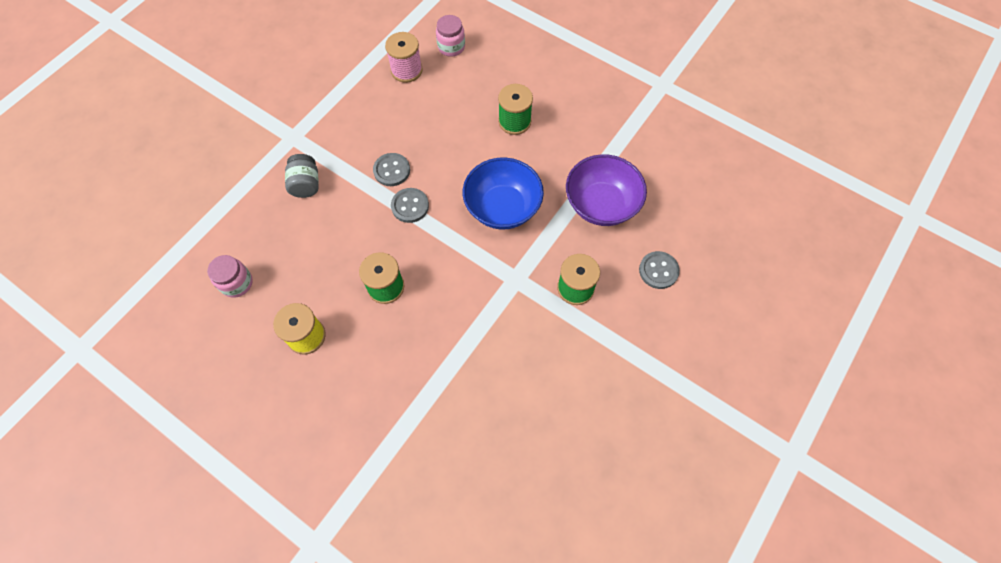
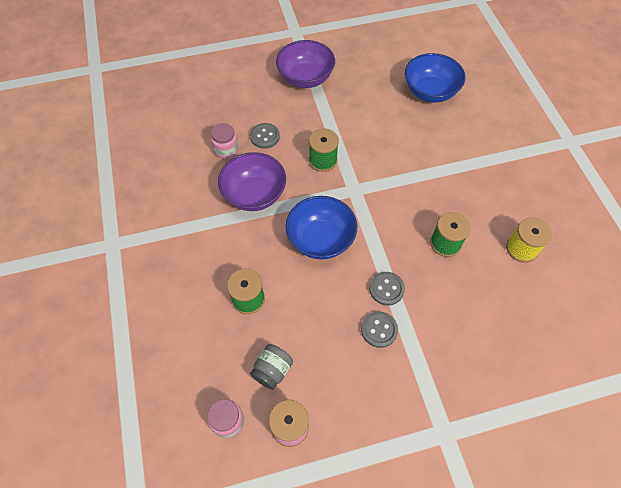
camera: 140 degrees left, 5 degrees down
(237, 283) = (558, 322): pink jar -> pink jar (226, 149)
(306, 184) = (459, 371): grey jar -> grey jar (272, 370)
(541, 488) = (430, 92): none -> blue bowl
(700, 384) = (305, 78): none -> purple bowl

